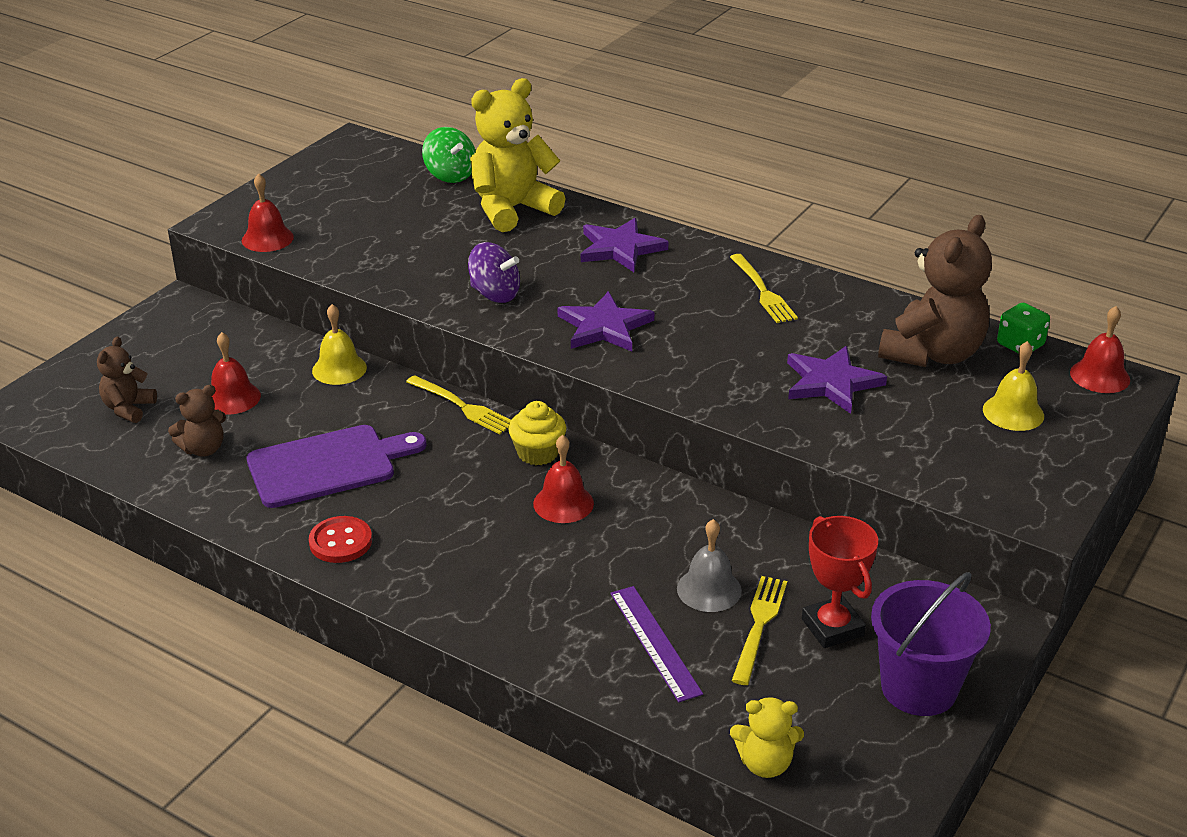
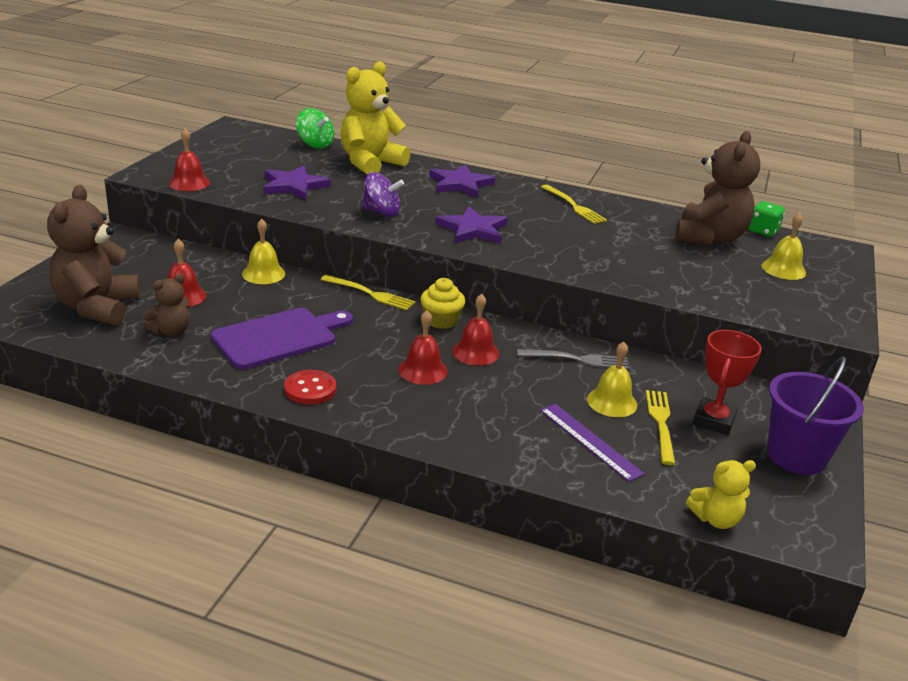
camera: 15 degrees left, 5 degrees down
(128, 409) = (97, 307): brown teddy bear -> brown teddy bear, size x1.93
(691, 523) = (577, 359): none -> grey fork
(709, 589) = (612, 402): grey bell -> yellow bell
(831, 382) = (652, 257): purple star -> purple star (294, 186)
(832, 627) = (714, 420): red trophy -> red trophy turned 60 degrees clockwise
(1100, 376) = (824, 246): red bell -> red bell (423, 370)

